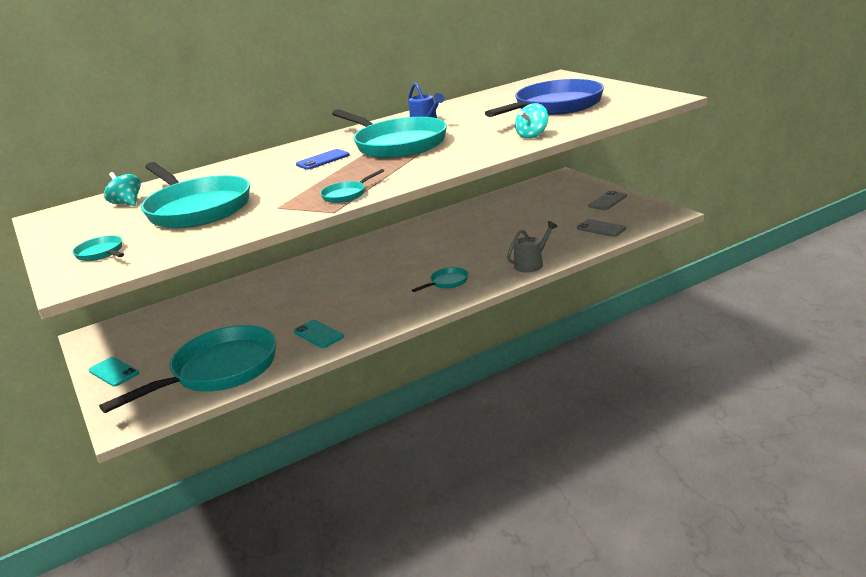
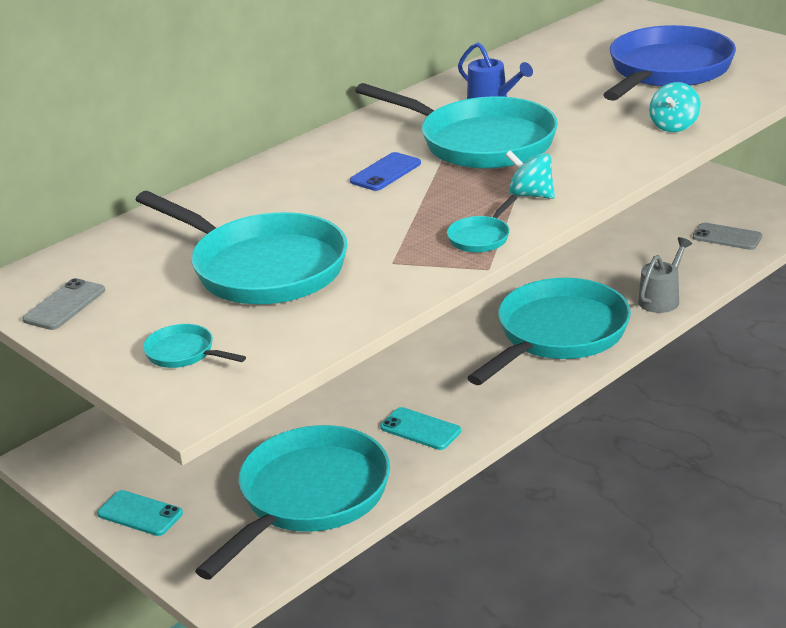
camera: 15 degrees left, 5 degrees up
(127, 203) = (130, 260): turquoise spinning top -> turquoise spinning top (531, 195)
(447, 282) = (558, 334): turquoise pan -> turquoise pan, size x2.43
(607, 201) = (712, 190): grey phone -> grey phone (64, 305)

